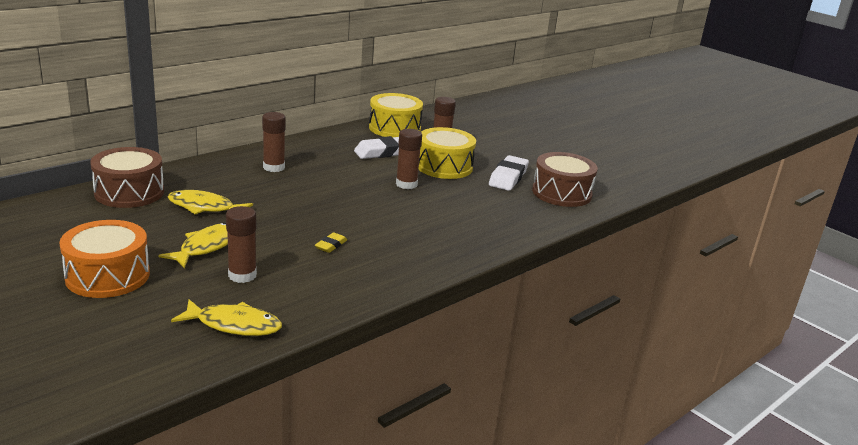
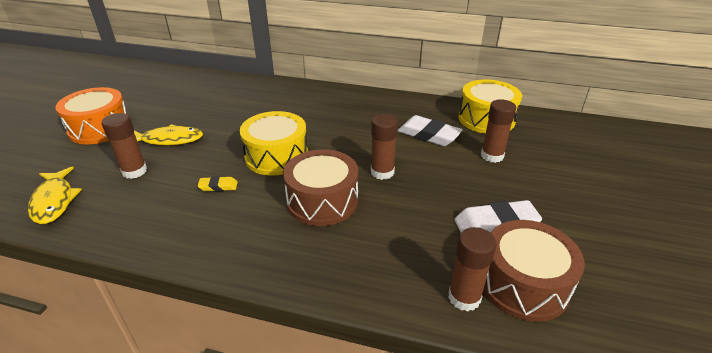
camera: 60 degrees right, 10 degrees up
(129, 192) = (221, 85): brown drum -> brown drum (322, 201)
(204, 207) = (227, 114): yellow fish -> none
(274, 167) = (324, 107): brown glue stick -> brown glue stick (464, 297)
(444, 166) = (453, 175): yellow drum -> yellow drum (276, 156)

